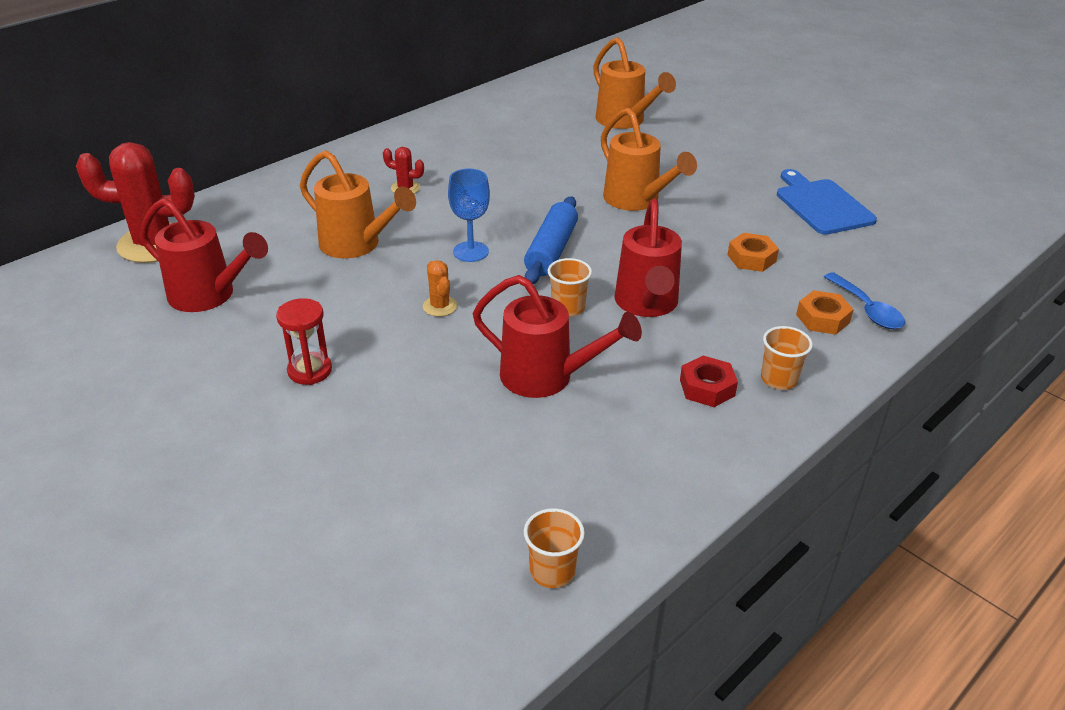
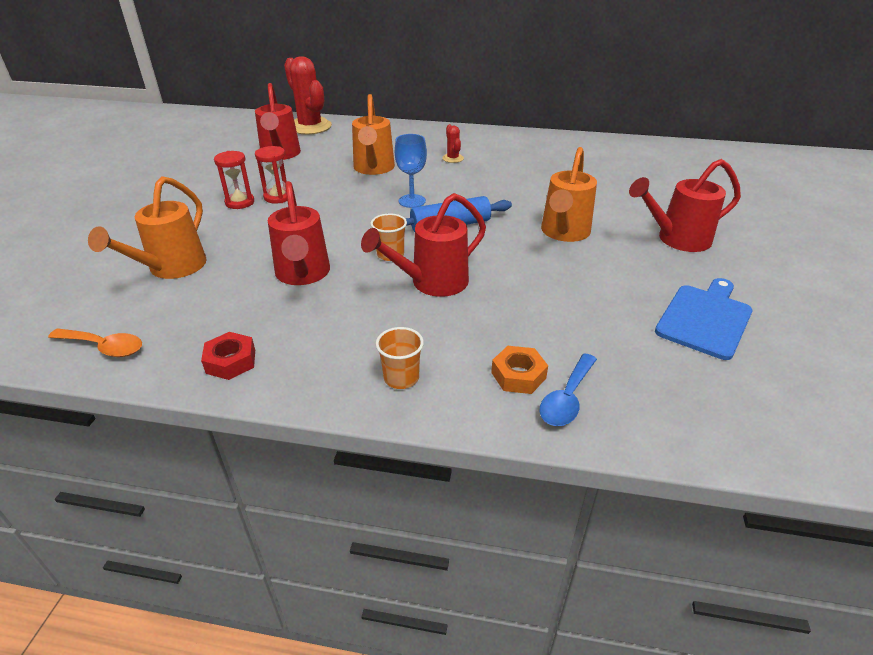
camera: 55 degrees right, 0 degrees up
(336, 336) = (278, 197): none -> red hourglass
(440, 306) = (341, 213): orange cactus -> none
(552, 571) = (104, 347): orange cup -> orange spoon
(624, 121) = (666, 191): orange watering can -> orange watering can (171, 268)
(706, 158) = (677, 239): none -> red watering can
(707, 387) = (354, 345): red nut -> red nut (231, 361)
(751, 258) = (560, 309): orange nut -> none

